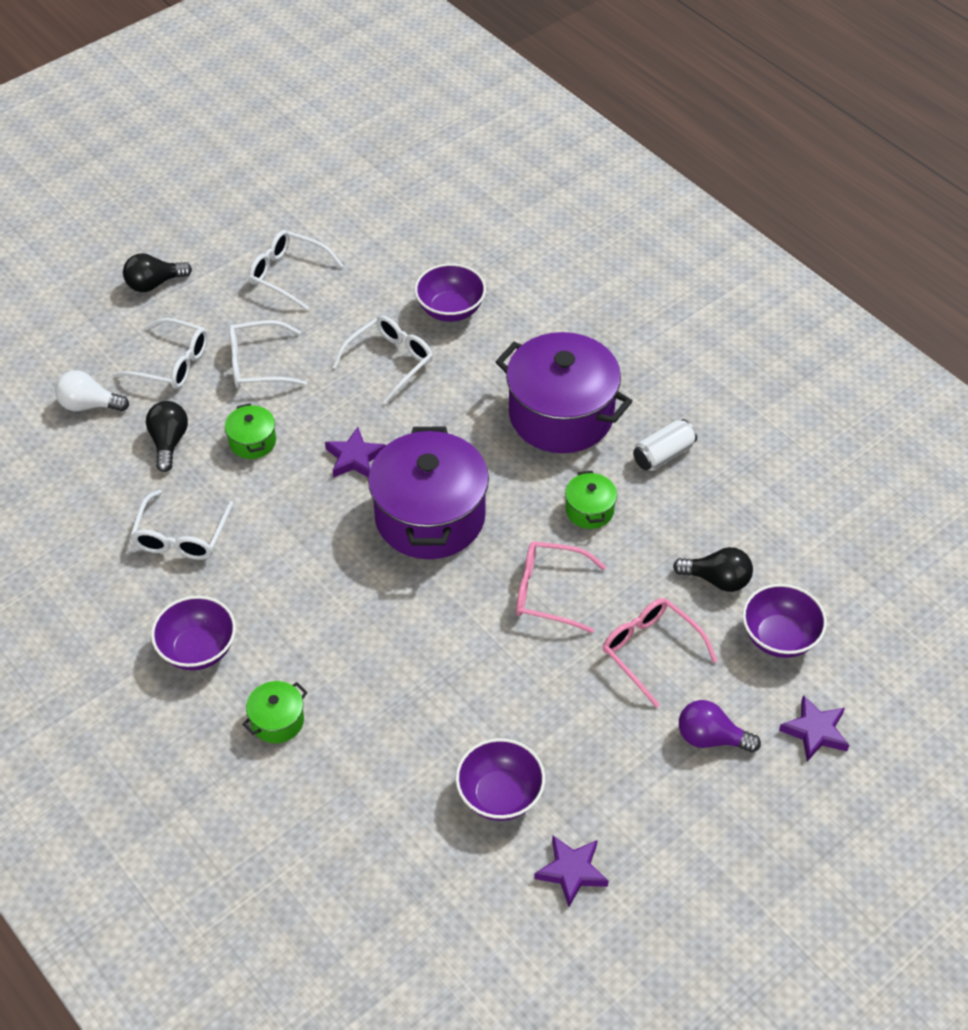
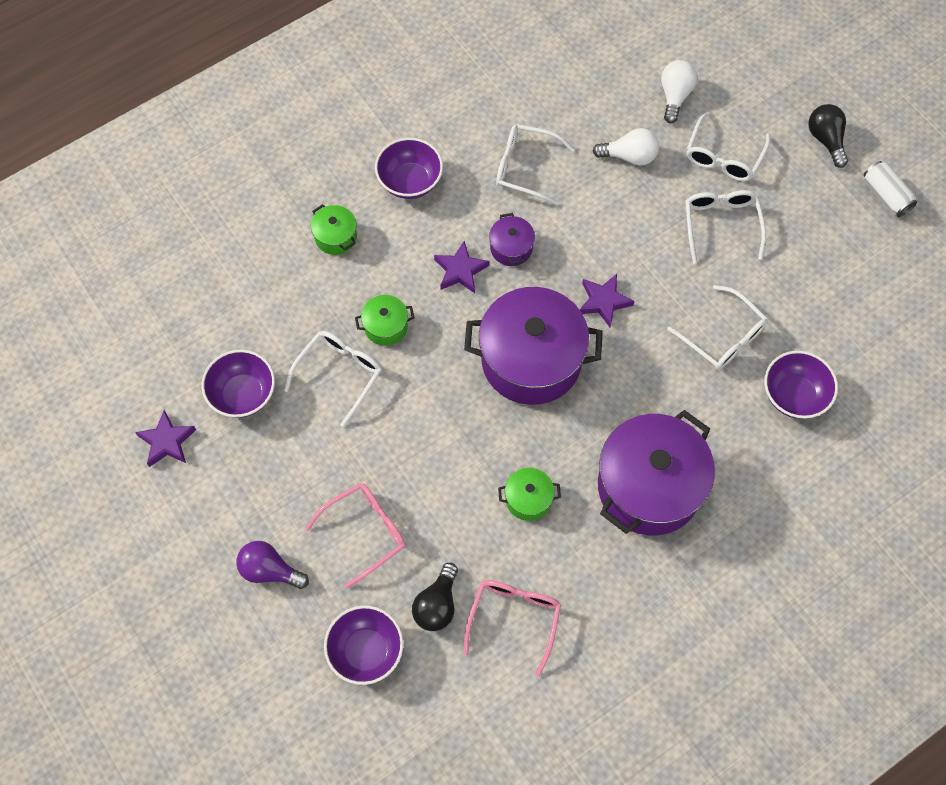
camera: 95 degrees right, 15 degrees up
(169, 442) = (629, 156): black light bulb -> white light bulb
(252, 442) = (627, 220): green pot -> green pot (386, 326)
(288, 274) = (841, 251): white glasses -> white glasses (339, 374)
(290, 543) = (511, 248): none -> purple pot
(548, 592) = (438, 452): pink glasses -> pink glasses (514, 619)
(663, 454) = (593, 578): white can -> white can (885, 195)
(711, 738) = (269, 570): purple light bulb -> purple light bulb turned 90 degrees counterclockwise
(815, 731) = (262, 663): purple star -> purple star (460, 270)

